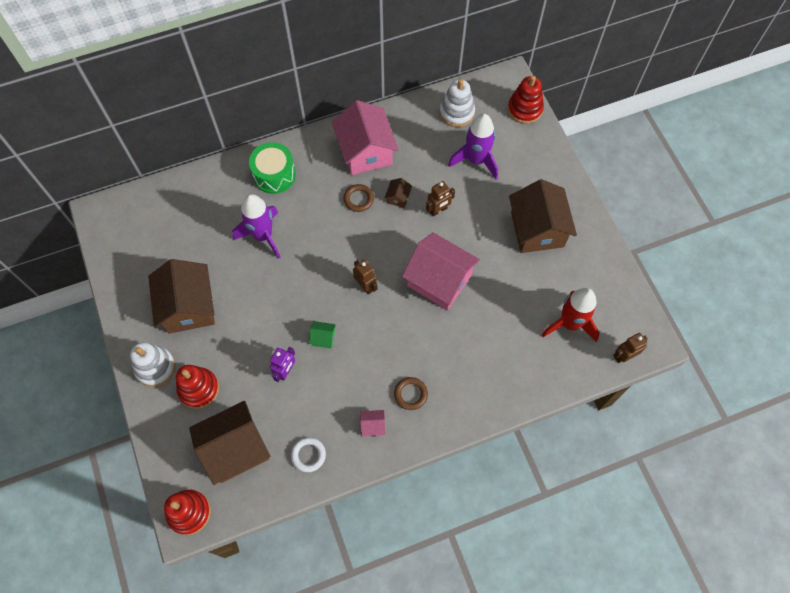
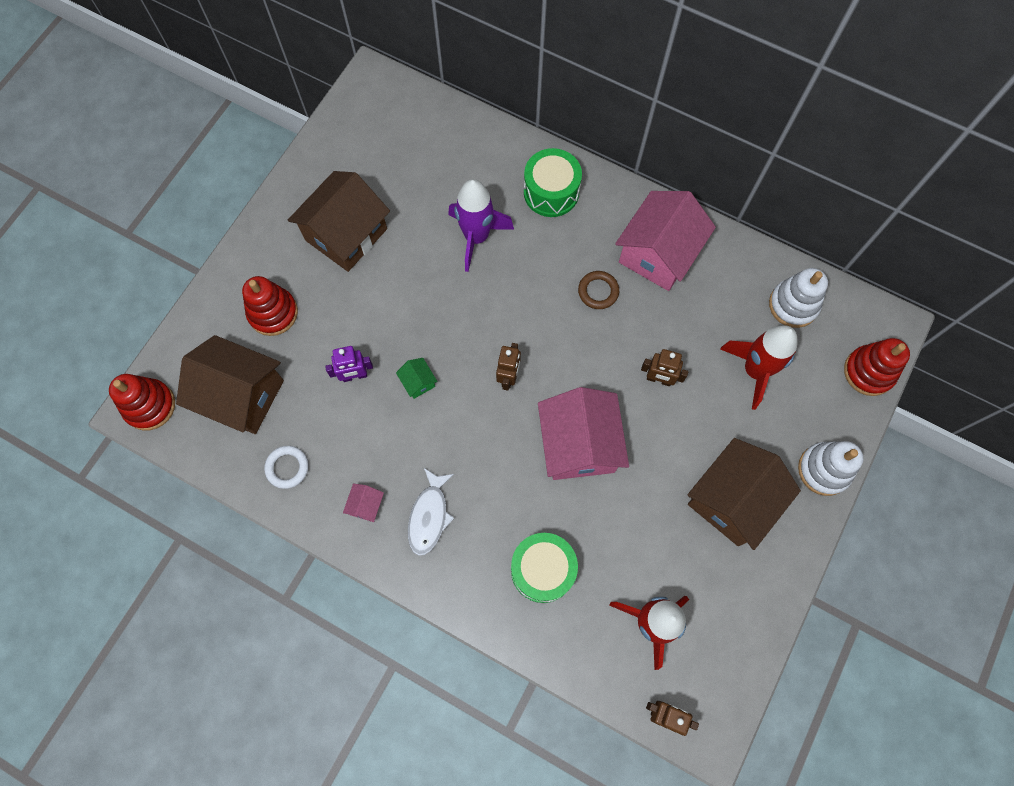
camera: 50 degrees right, 5 degrees up
(155, 367) = (263, 258): white stacking toy -> white stacking toy (824, 470)
(373, 426) = (366, 505): pink house -> pink house turned 60 degrees clockwise
(398, 197) = (636, 328): brown house -> none
(410, 394) = (429, 516): brown ring -> white fish
(476, 160) = (754, 371): purple rocket -> red rocket
(494, 356) = (542, 570): none -> green drum

